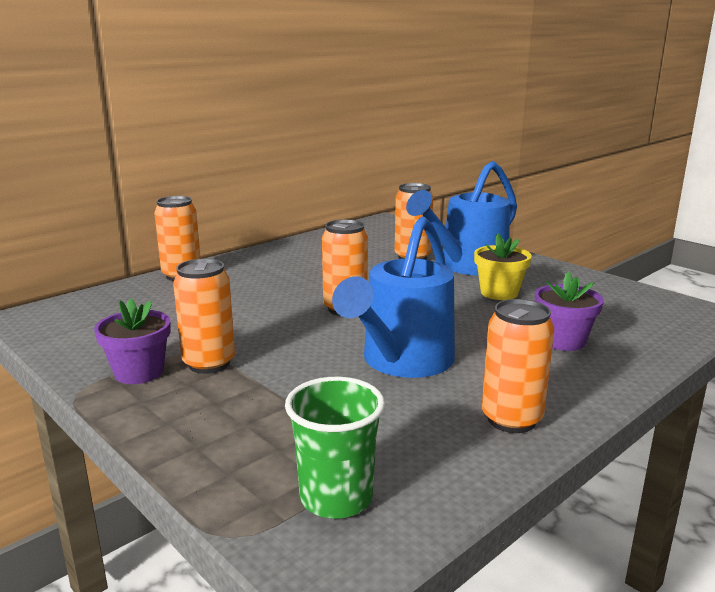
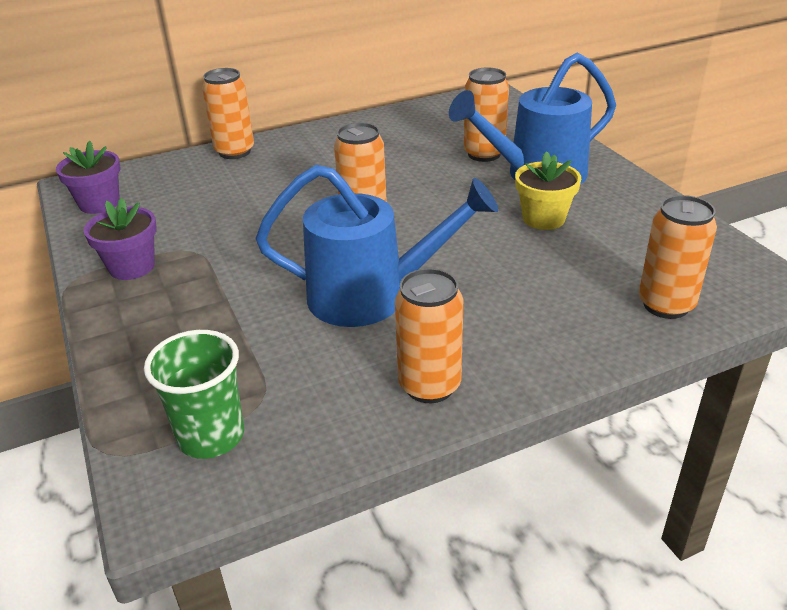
camera: 20 degrees right, 15 degrees up
(209, 363) = (195, 267): orange can -> orange can (666, 305)
(402, 362) = (372, 296): blue watering can -> blue watering can turned 135 degrees counterclockwise
(563, 341) = (563, 296): purple flower pot -> purple flower pot (99, 203)

